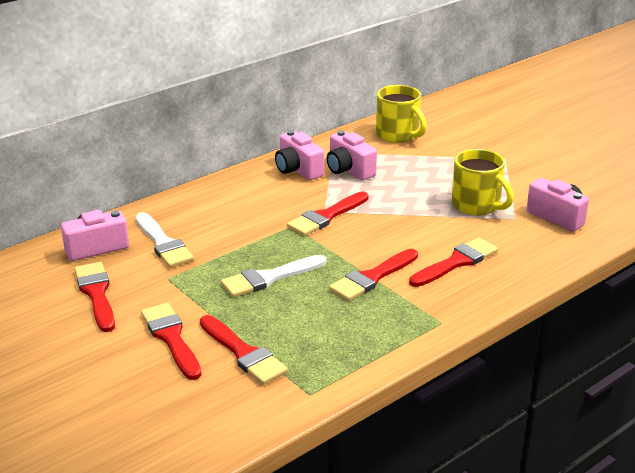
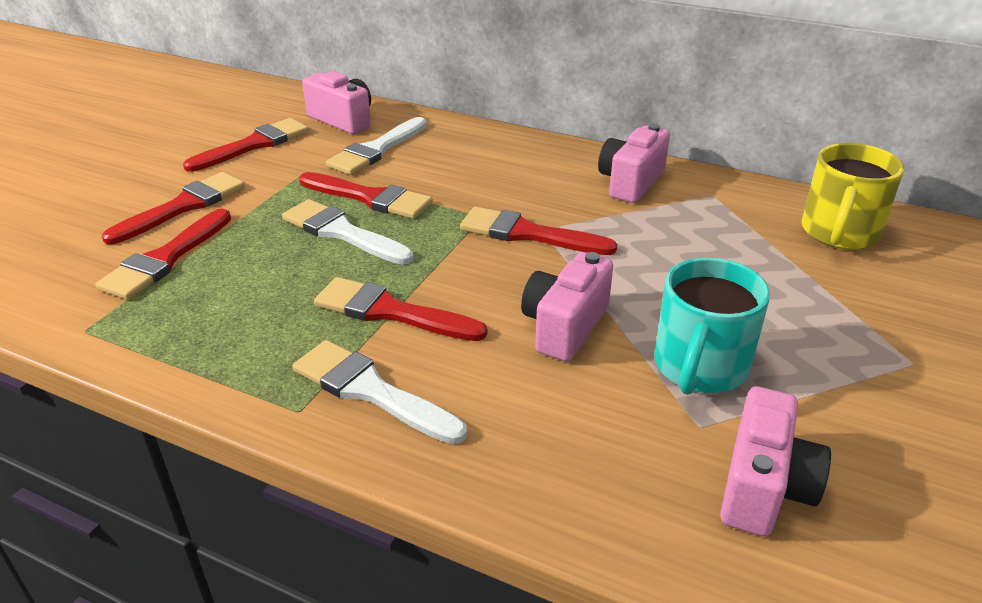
camera: 65 degrees right, 5 degrees up
(349, 170) = (676, 219): pink camera -> pink camera (565, 326)
(439, 297) = (371, 391): none -> white brush
(456, 262) = (490, 386): red brush -> red brush (370, 198)
(477, 205) = (700, 367): yellow mug -> turquoise mug

